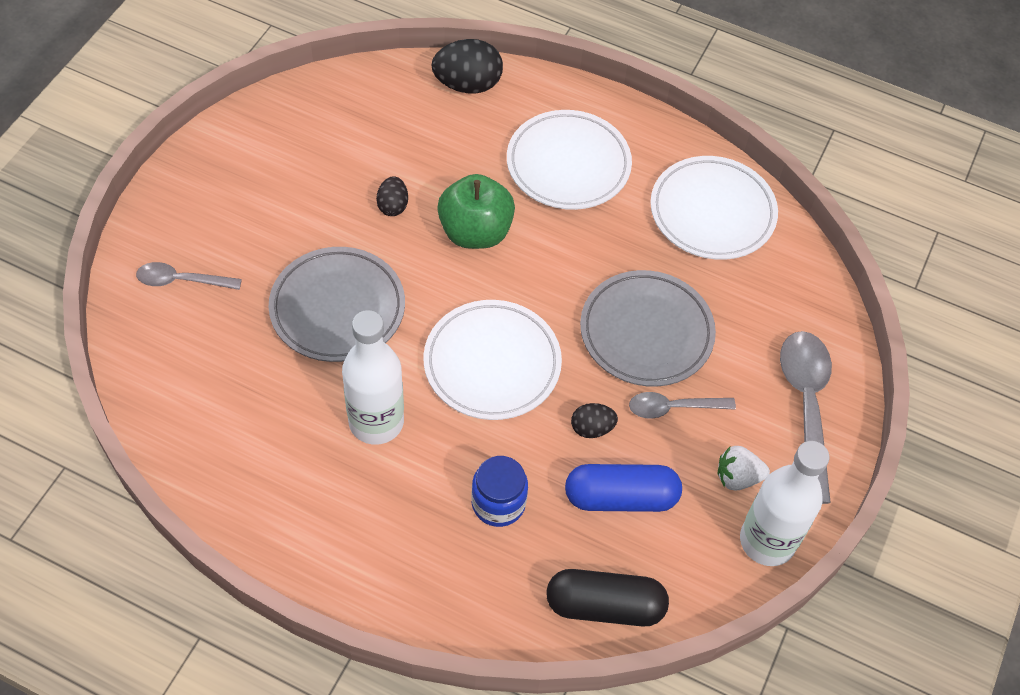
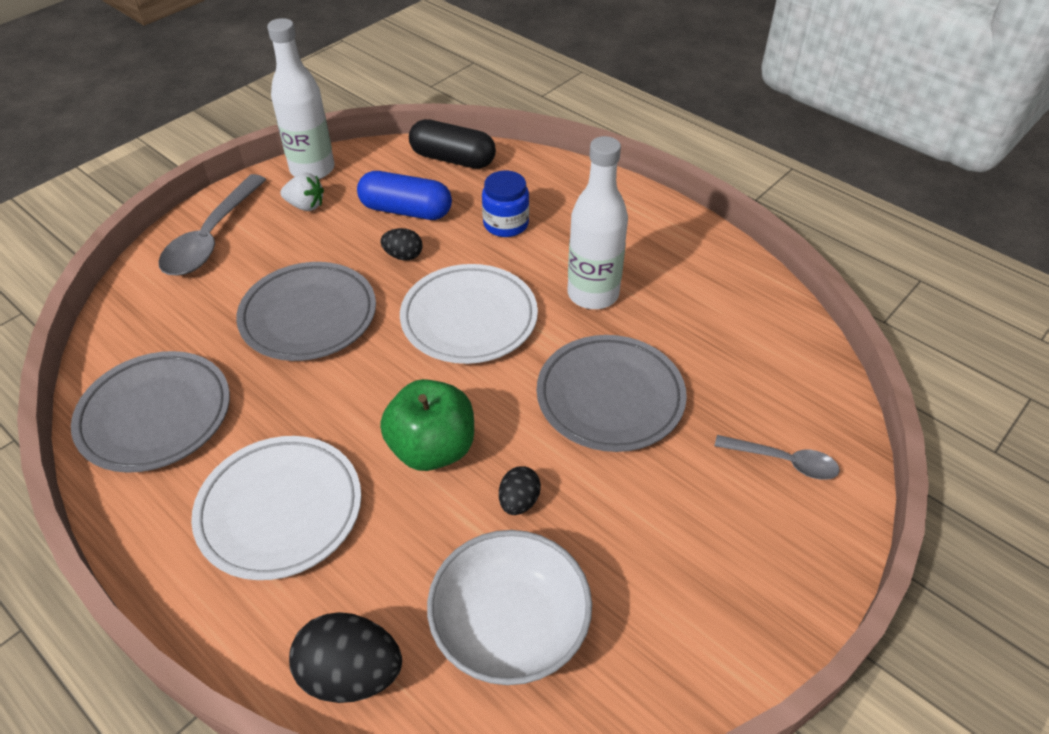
camera: 160 degrees left, 10 degrees down
(375, 127) = (510, 626): none -> white bowl
(673, 408) = (324, 257): grey spoon -> none
(712, 212) = (155, 416): white plate -> grey plate

